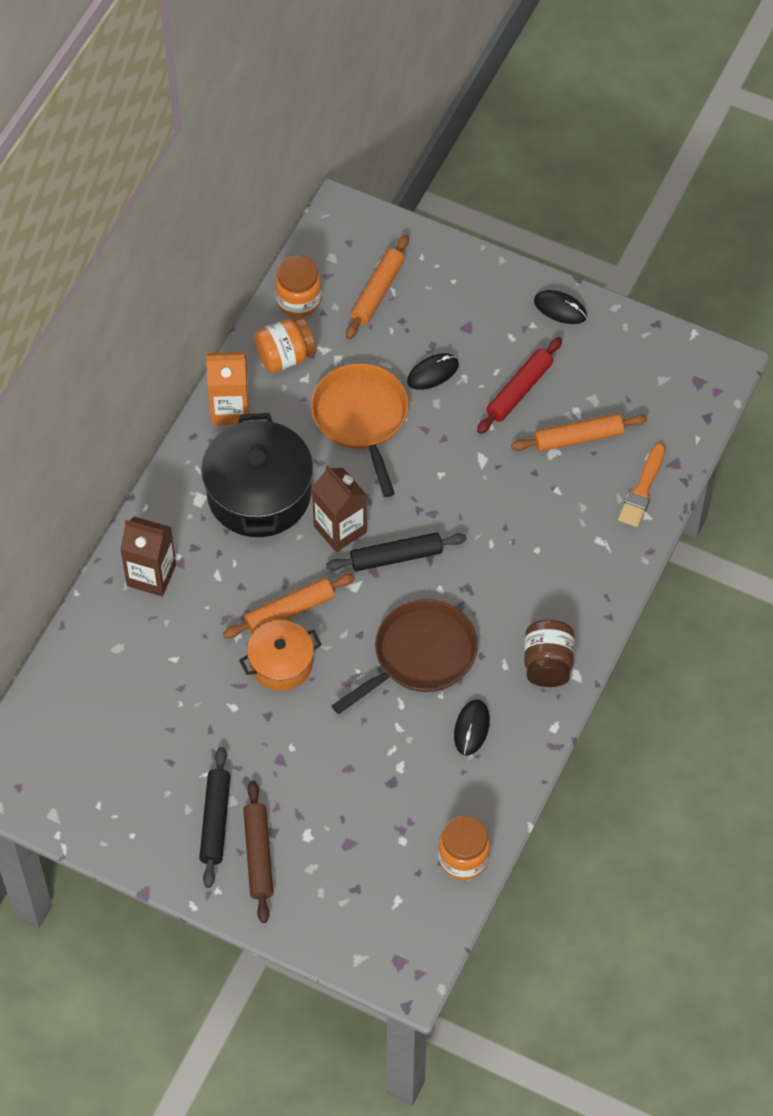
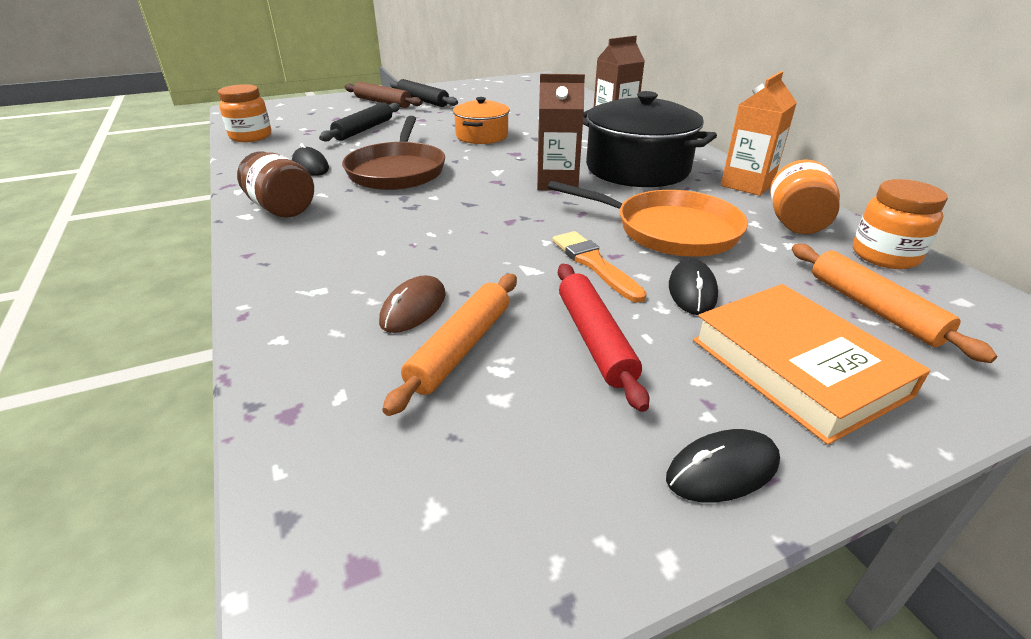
camera: 130 degrees right, 25 degrees down
(289, 611) = (516, 148): orange rolling pin -> none
(396, 556) = (494, 192): black rolling pin -> black rolling pin (364, 130)
(466, 307) = (797, 367): none -> orange book
(570, 483) = (413, 308): none -> brown mouse
(642, 489) = (312, 357): orange brush -> orange brush (594, 264)

